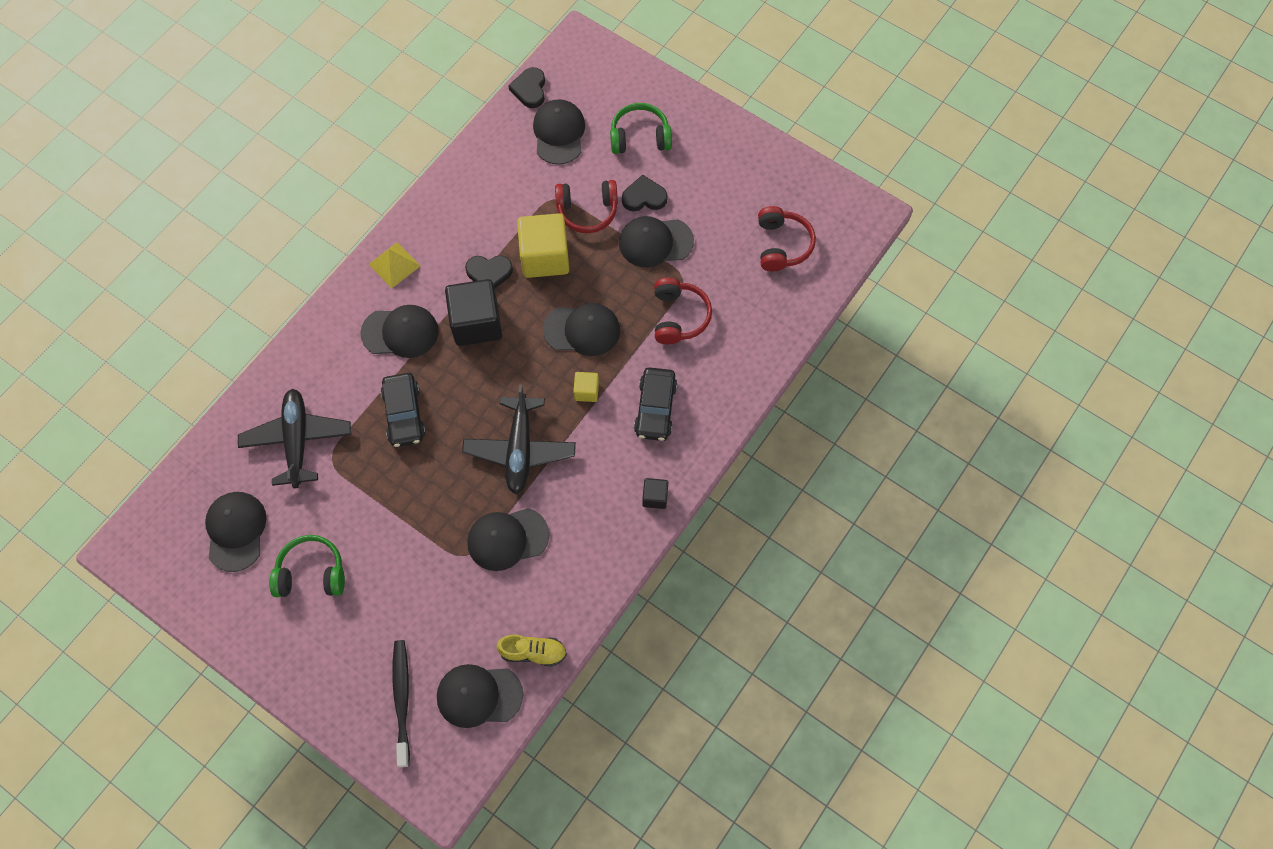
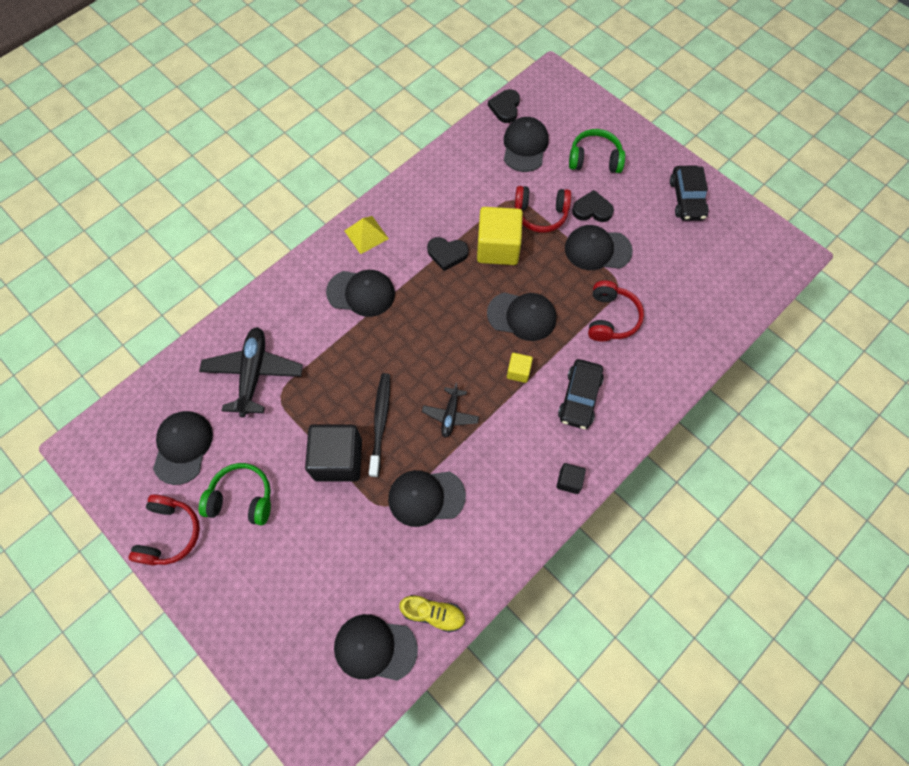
camera: 10 degrees right, 0 degrees up
(402, 700) = (301, 638): black toothbrush -> black toothbrush (380, 422)
(404, 414) = (352, 366): black car -> black car (686, 199)
(476, 323) = (429, 295): black cube -> black cube (338, 459)
(520, 449) = (450, 415): black plane -> black plane, size x0.55
(782, 245) = (711, 269): red headphones -> red headphones (170, 533)

